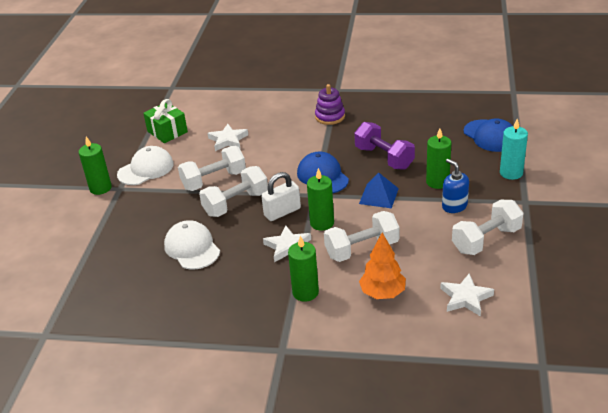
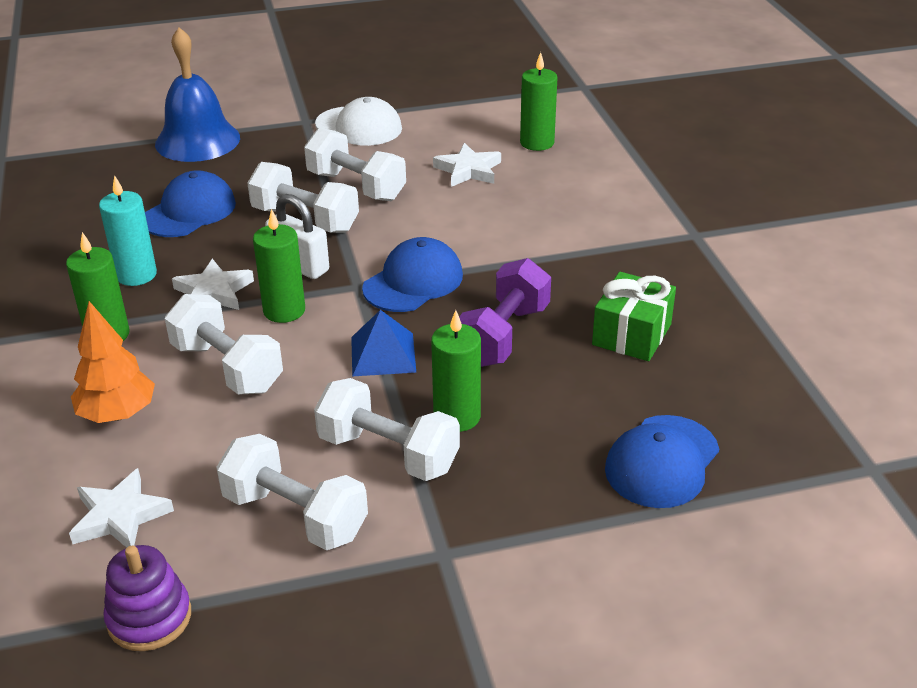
camera: 65 degrees right, 0 degrees up
(100, 188) = (300, 108): green candle -> green candle (537, 143)
(104, 236) = (197, 140): none -> blue bell
(167, 132) = (461, 116): green gift -> green gift (631, 334)
(192, 248) = (189, 211): white cap -> blue cap
(330, 117) = (599, 248): purple stacking toy -> purple stacking toy (149, 617)
(454, 206) = (388, 453): blue soap dispenser -> white dumbbell
(511, 173) = (538, 516): turquoise candle -> turquoise candle (136, 275)

